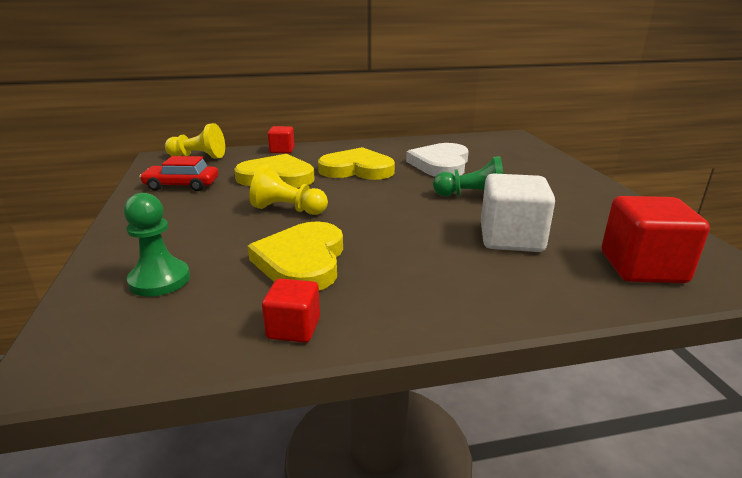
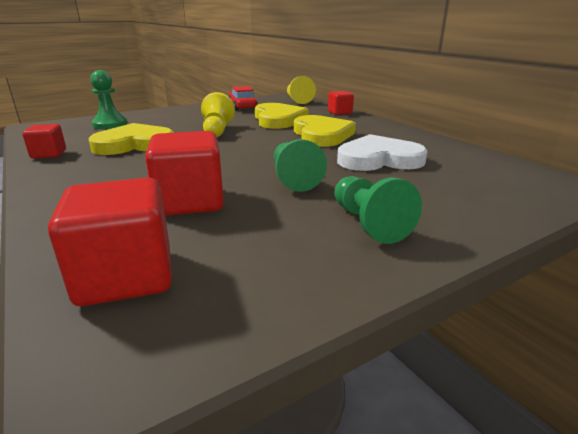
camera: 70 degrees right, 0 degrees up
(511, 238) = (190, 201): white cube -> red cube
(559, 189) = (368, 223): none -> green pawn

